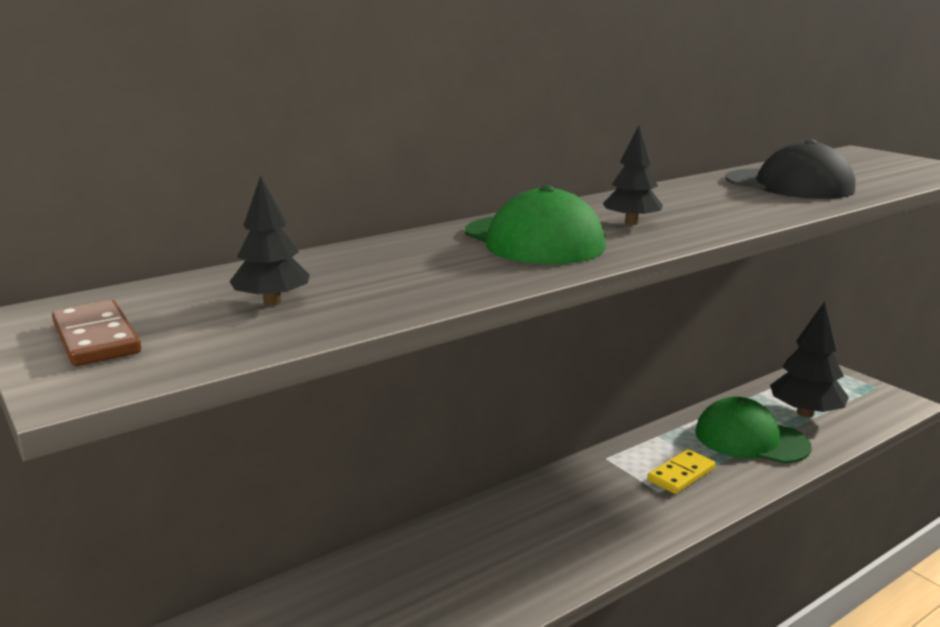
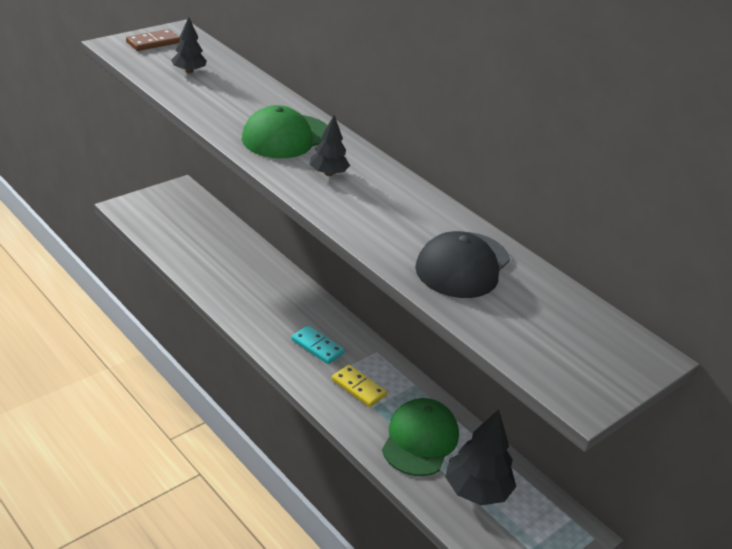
camera: 80 degrees right, 15 degrees up
(610, 504) = (317, 347): none -> turquoise domino

